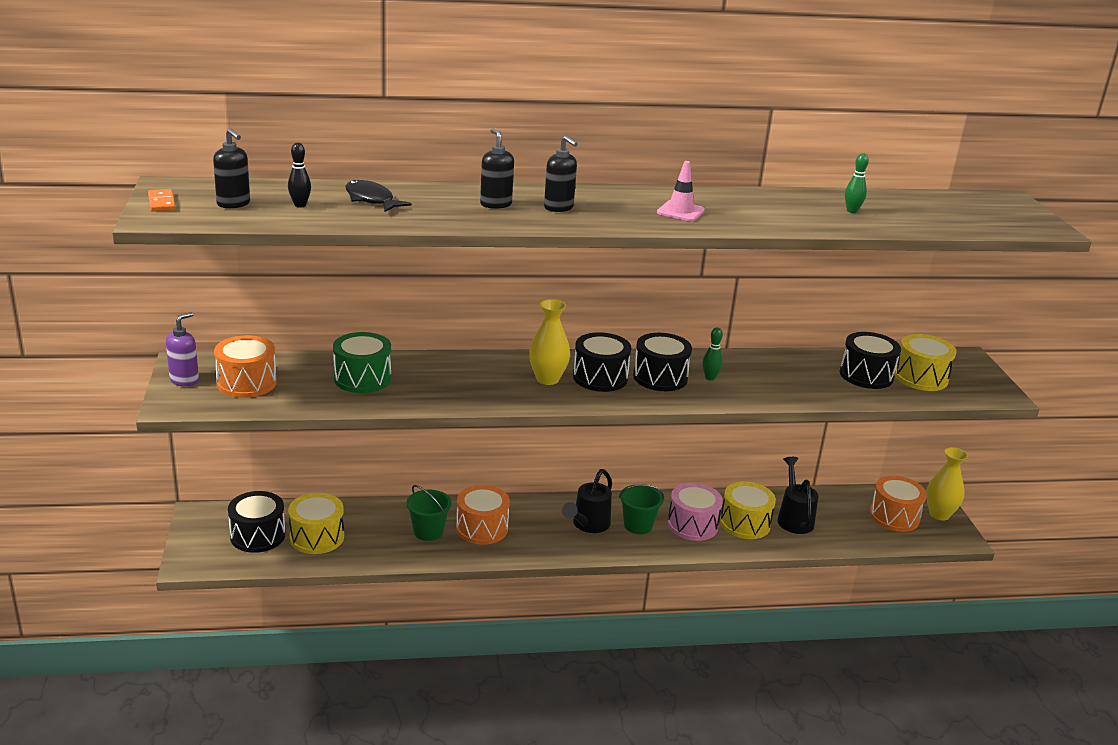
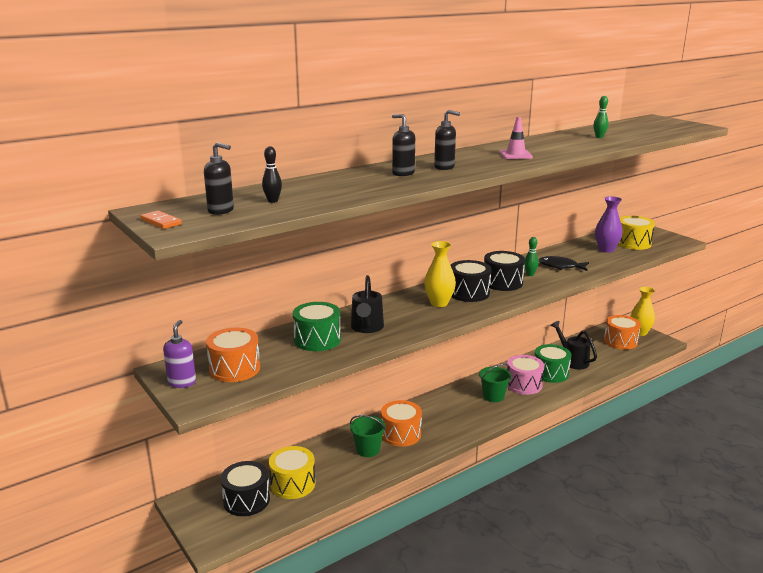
camera: 25 degrees left, 5 degrees down
(371, 200) = (317, 188): black fish -> black fish (560, 266)
(588, 525) = (464, 407): black watering can -> black watering can (366, 328)
(745, 523) = (550, 373): yellow drum -> green drum
(866, 375) = (606, 250): black drum -> purple vase

